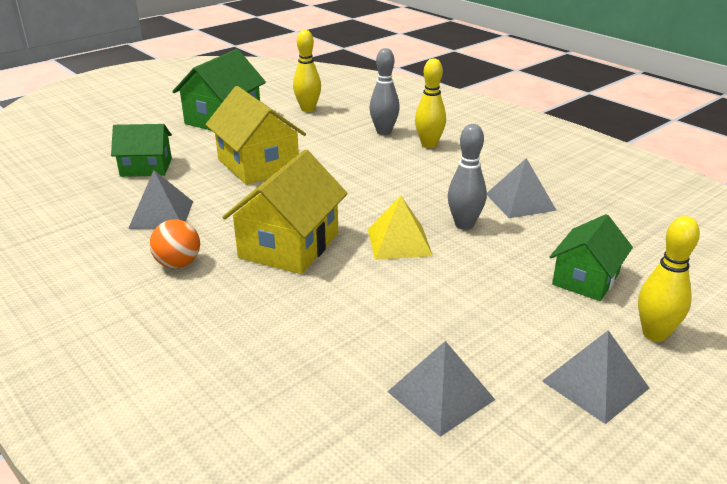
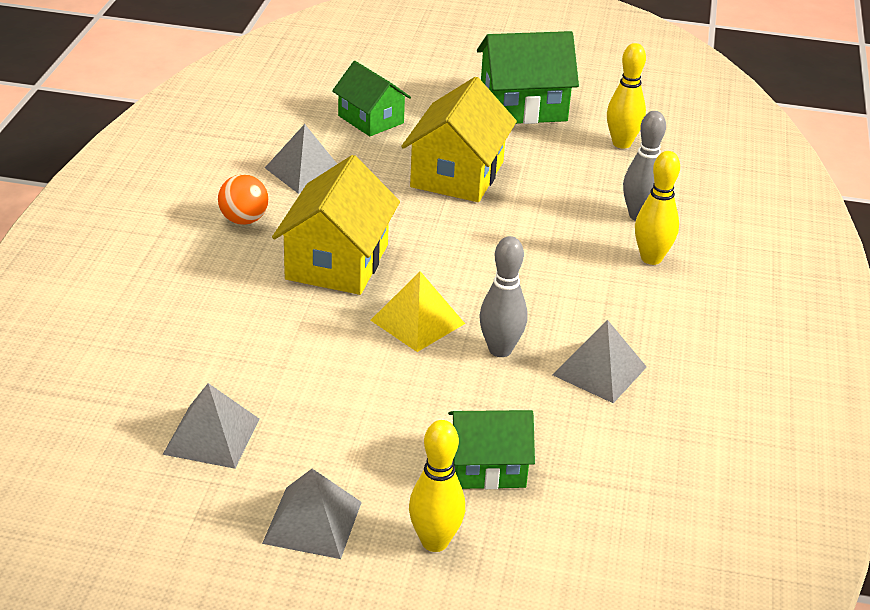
camera: 50 degrees right, 5 degrees up
(289, 245) = (337, 262): yellow house -> yellow house turned 60 degrees counterclockwise

